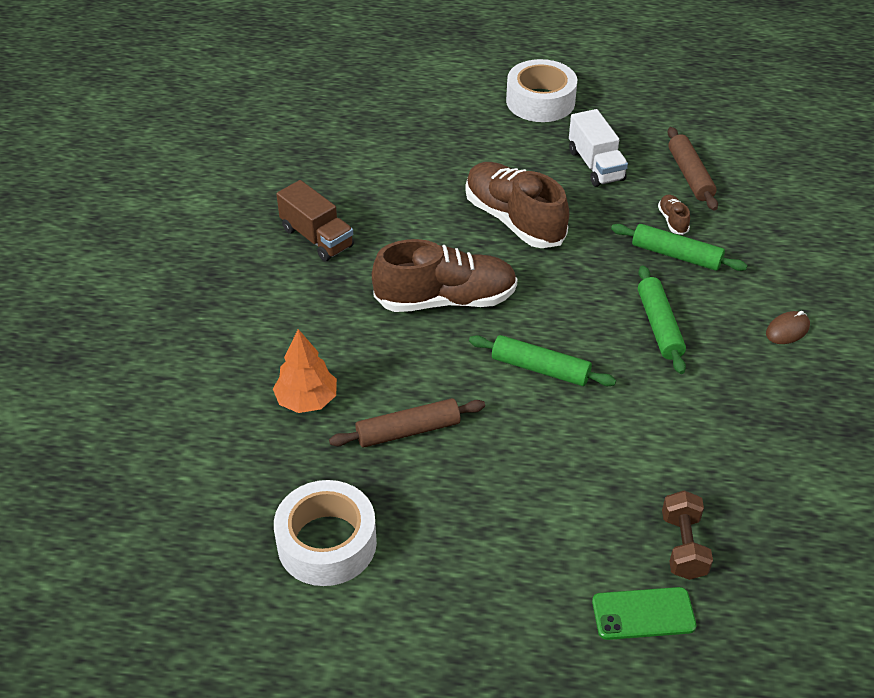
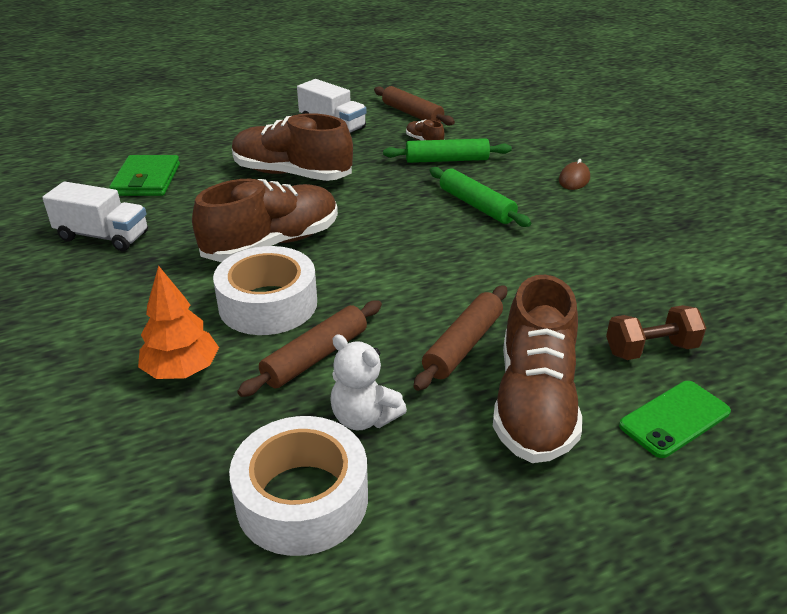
camera: 30 degrees left, 10 degrees down
(317, 237) = (103, 236): brown truck -> white truck
(384, 181) = (147, 180): none -> green wallet
(408, 500) = (364, 418): none -> white teddy bear
(529, 471) = (463, 345): none -> brown rolling pin
(540, 101) = (253, 101): white tape -> white tape (268, 304)
(540, 368) = (403, 265): green rolling pin -> none
(544, 547) = (534, 402): none -> brown shoe
(683, 546) = (650, 349): brown dumbbell -> brown dumbbell turned 75 degrees counterclockwise

